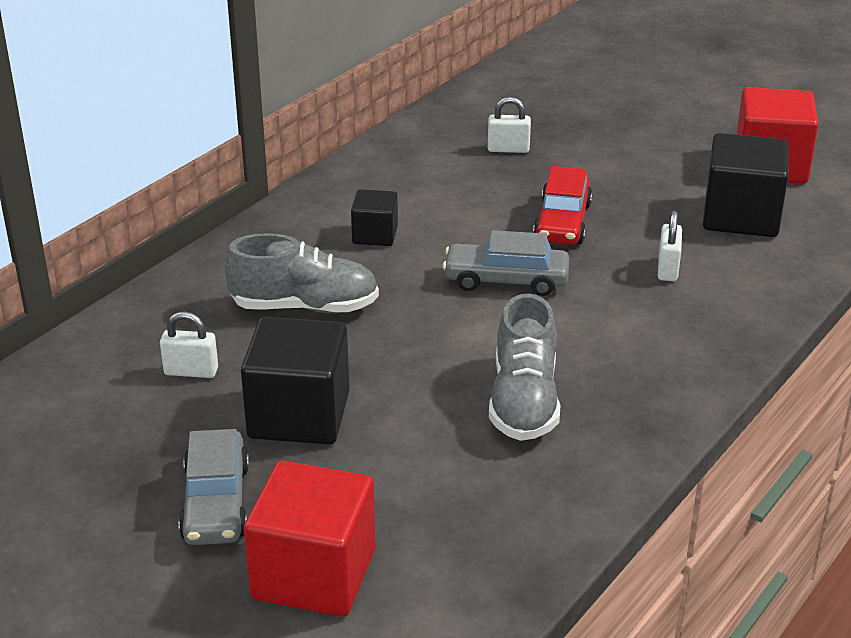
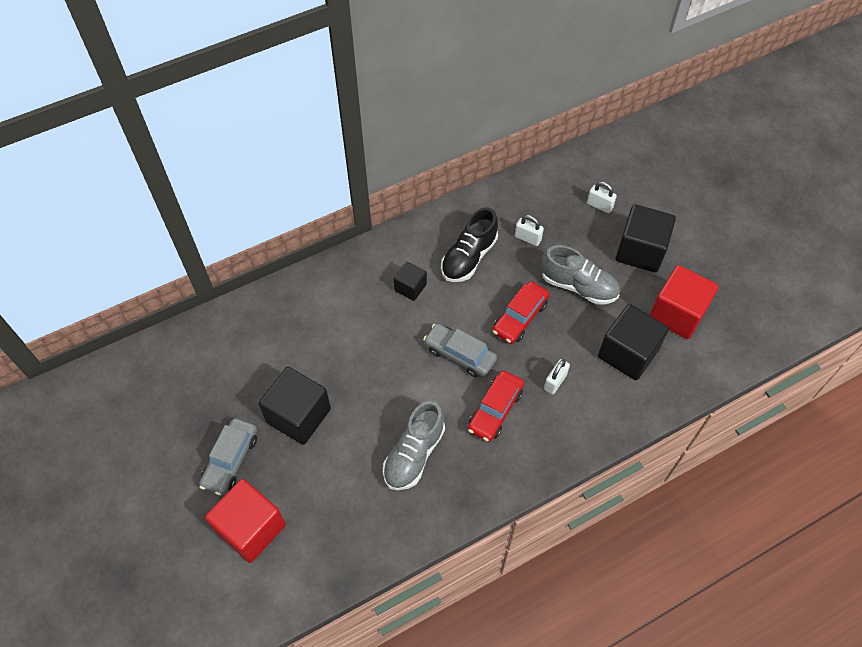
camera: 25 degrees right, 25 degrees up
(191, 371) = (263, 360): white padlock -> white padlock (599, 205)
(305, 307) = (343, 333): grey shoe -> grey shoe (578, 286)
(439, 186) = (469, 257): none -> black shoe
(607, 320) = (495, 410): none -> red car
(670, 124) = (640, 251): none -> black cube

